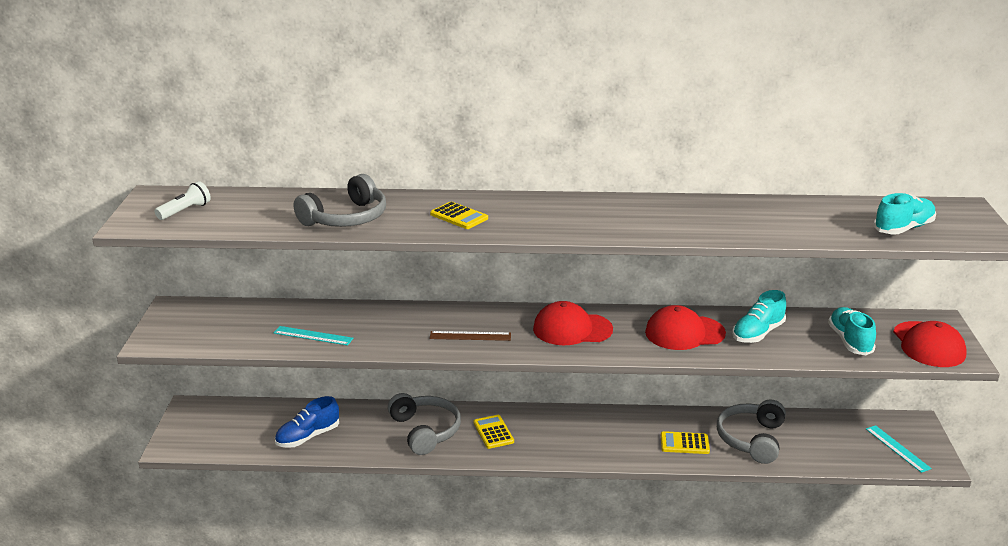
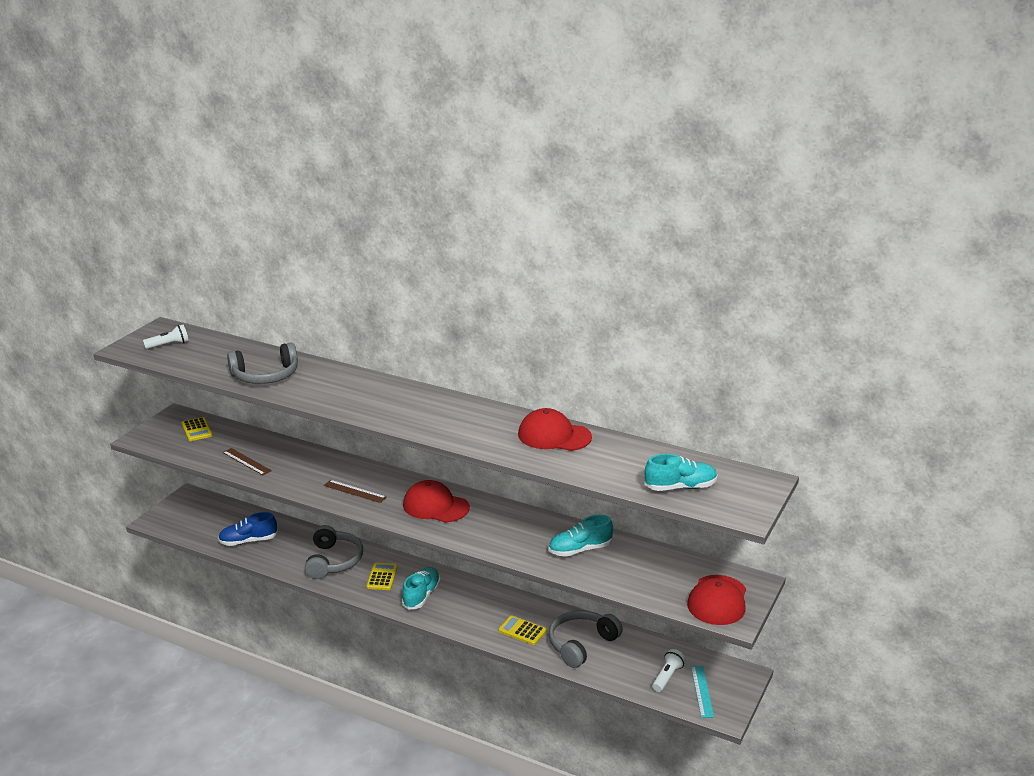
camera: 25 degrees right, 0 degrees up
(313, 335) = (247, 461): turquoise ruler -> brown ruler
(459, 216) = (344, 393): yellow calculator -> yellow calculator (196, 430)
(684, 333) = (520, 533): red cap -> red cap (554, 436)
(850, 341) = (651, 578): turquoise shoe -> turquoise shoe (421, 595)
(856, 445) = (667, 677): none -> white flashlight

